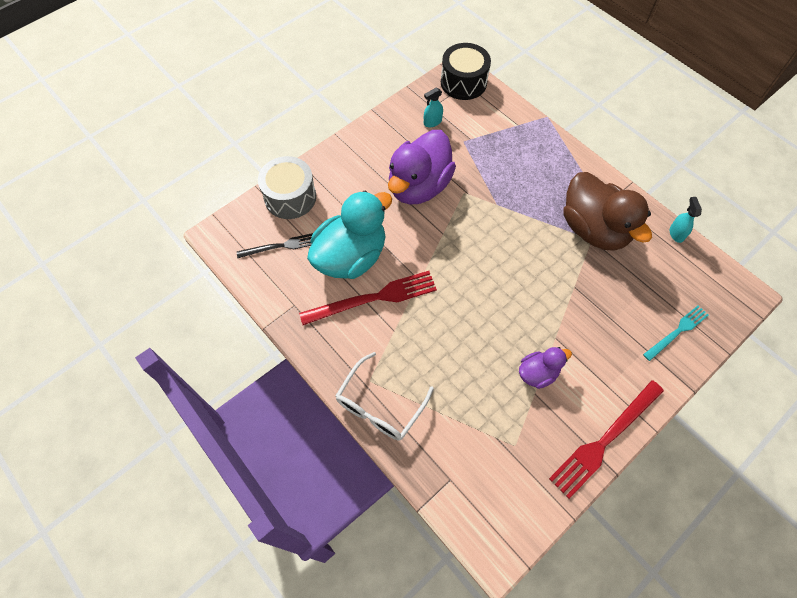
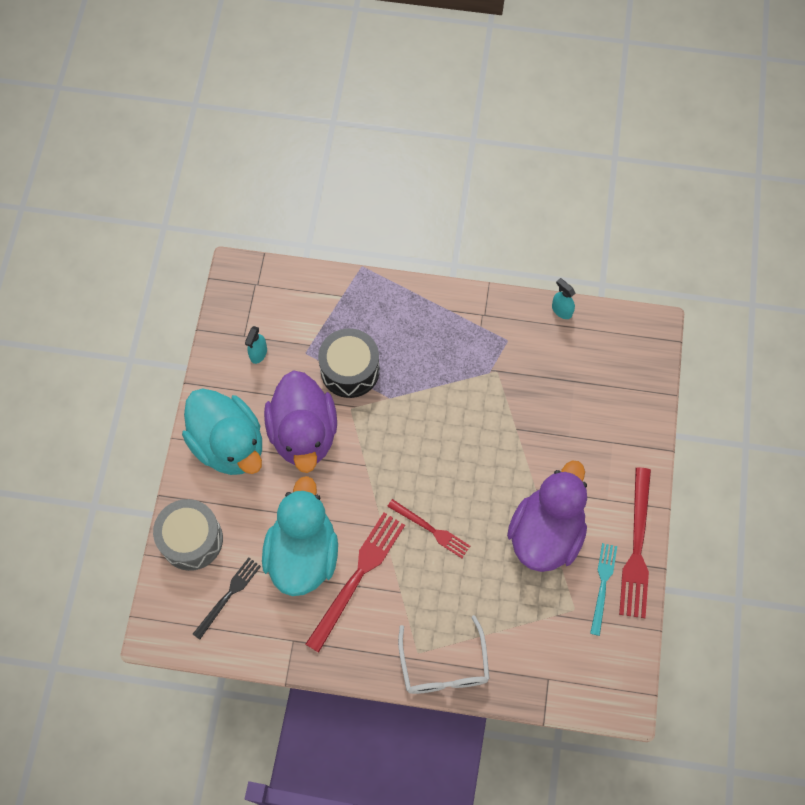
camera: 40 degrees left, 5 degrees up
(365, 160) = (229, 444): none -> turquoise duck
(452, 306) = (431, 529): none -> red fork
(463, 82) = (251, 284): black drum -> black drum (350, 370)
(538, 373) = (546, 533): purple duck -> purple duck, size x2.00
(594, 229) = (491, 359): brown duck -> none
(677, 331) = (625, 406): turquoise fork -> turquoise fork (602, 585)

